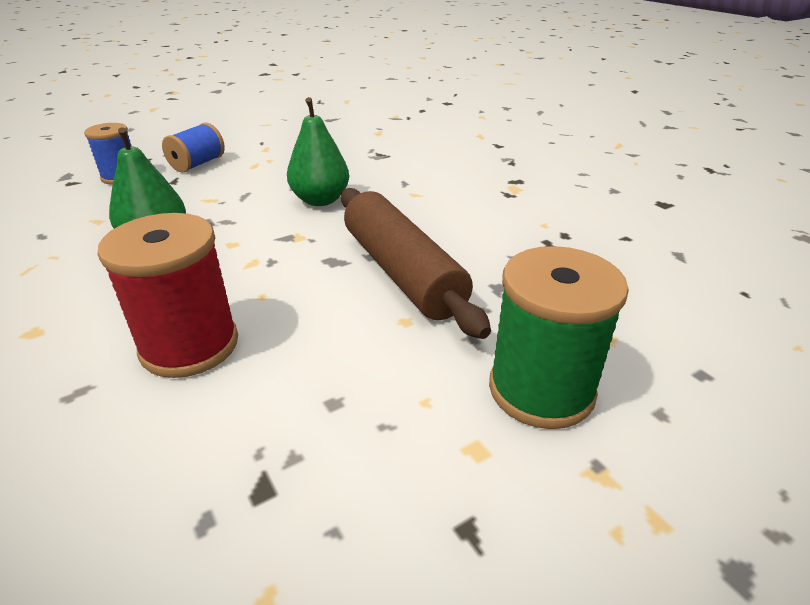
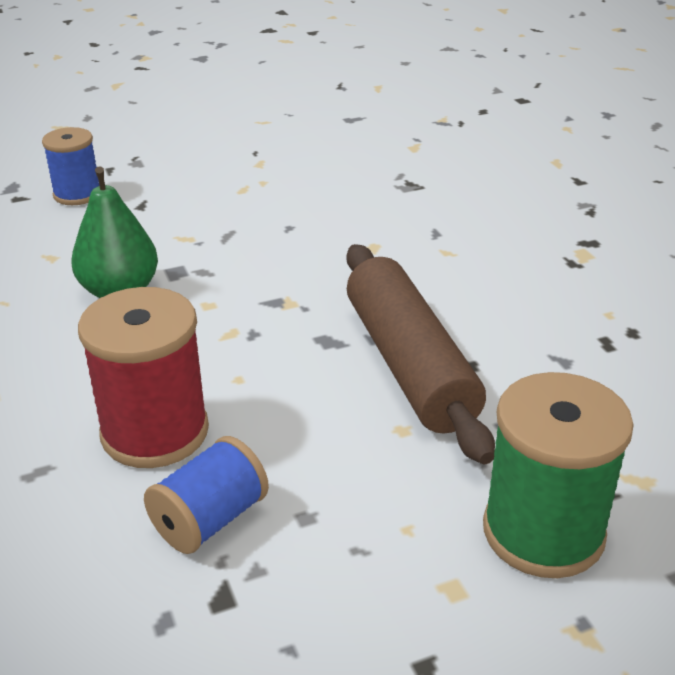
camera: 10 degrees right, 0 degrees up
(197, 164) = (171, 181): blue spool -> blue spool (210, 520)
(320, 200) = (322, 251): green pear -> none

